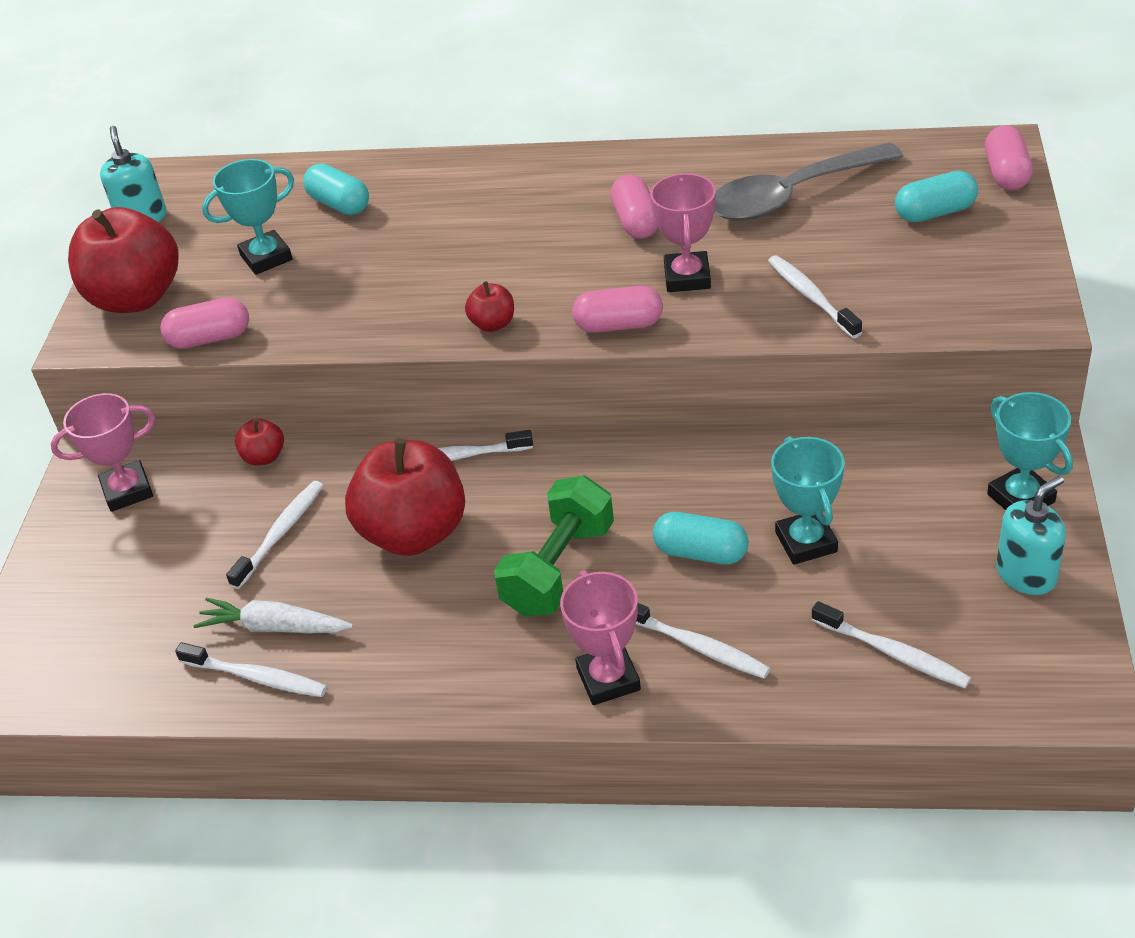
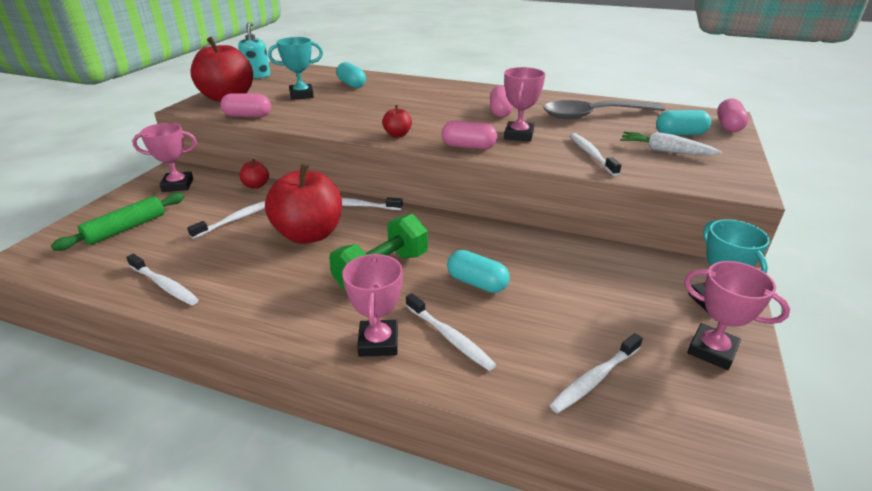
camera: 10 degrees right, 10 degrees down
(113, 599) = (126, 228): none -> green rolling pin
(274, 627) = (196, 262): white carrot -> white carrot (665, 151)
(806, 542) = (550, 293): turquoise trophy -> none
(893, 653) = (594, 379): white toothbrush -> white toothbrush turned 90 degrees clockwise
(1026, 574) = (712, 350): turquoise soap dispenser -> pink trophy

